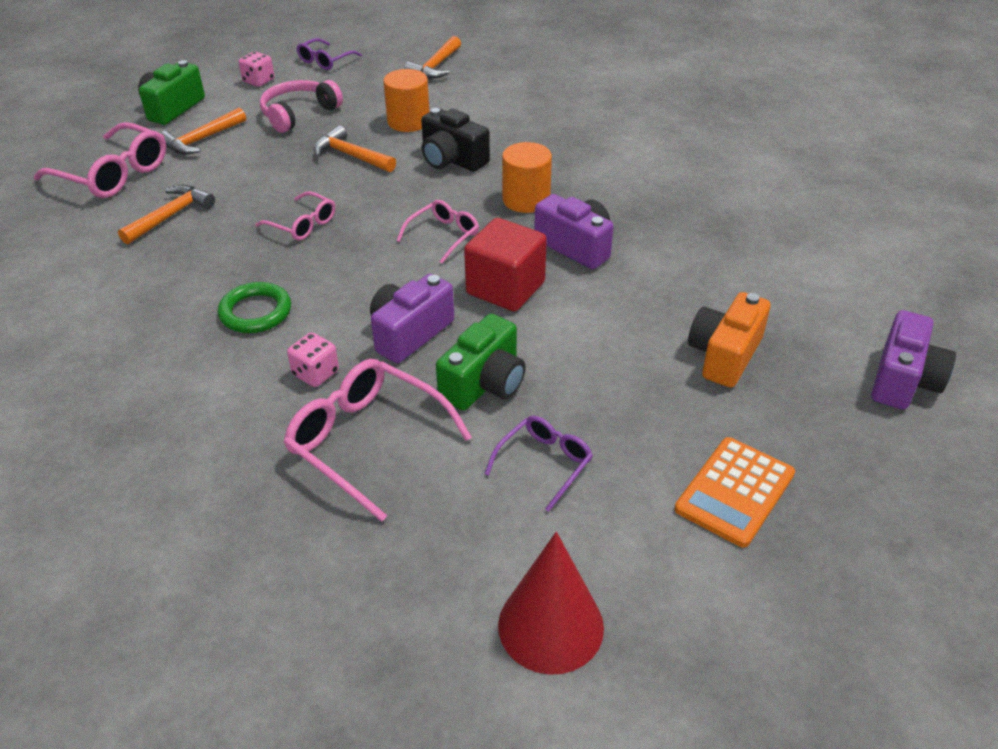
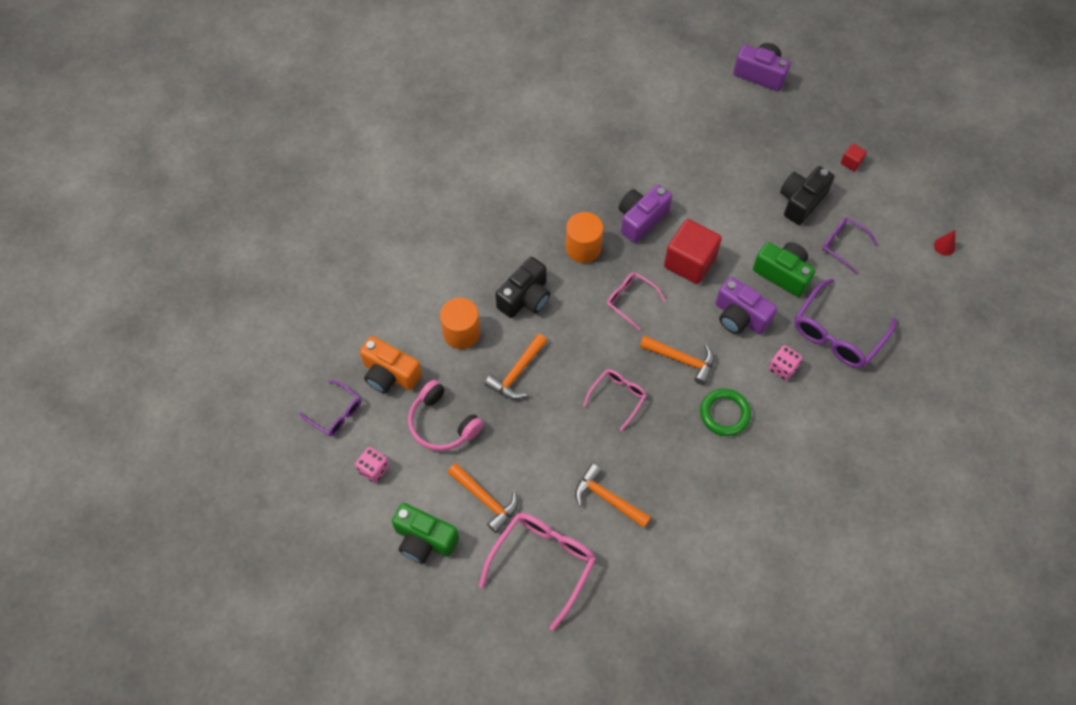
camera: 90 degrees left, 20 degrees up
(367, 442) = (837, 333): pink glasses -> purple glasses
(435, 67) = (359, 315): orange hammer -> orange hammer (682, 360)
(550, 626) = (944, 246): red cone -> red cone, size x0.42
(632, 415) = (801, 201): none -> black camera
(724, 355) = (746, 152): orange camera -> orange camera (390, 374)
(734, 492) = (851, 162): orange calculator -> red cube

